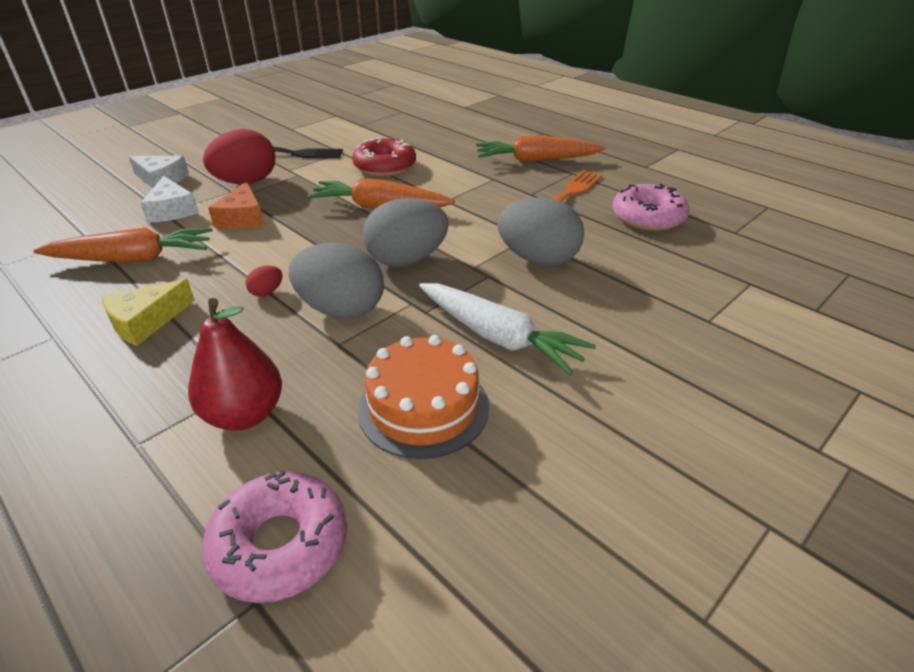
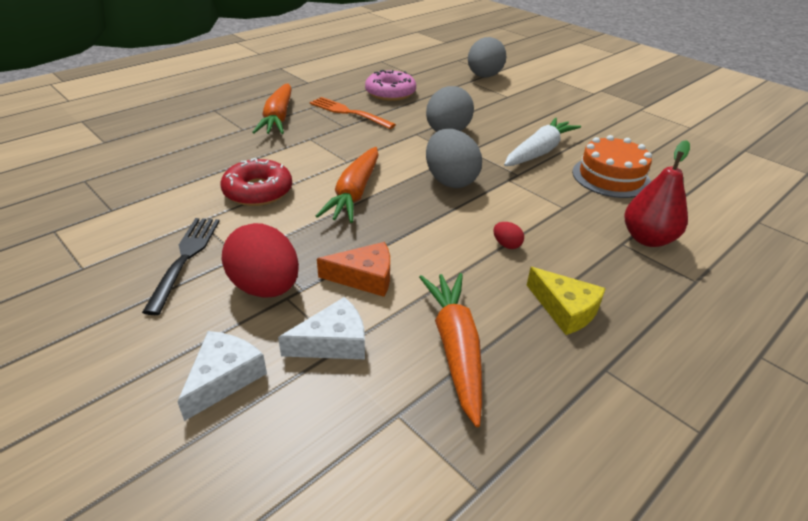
camera: 90 degrees left, 0 degrees up
(280, 544) = (726, 217): pink donut -> none
(341, 310) = (523, 207): grey egg -> grey egg (484, 76)

